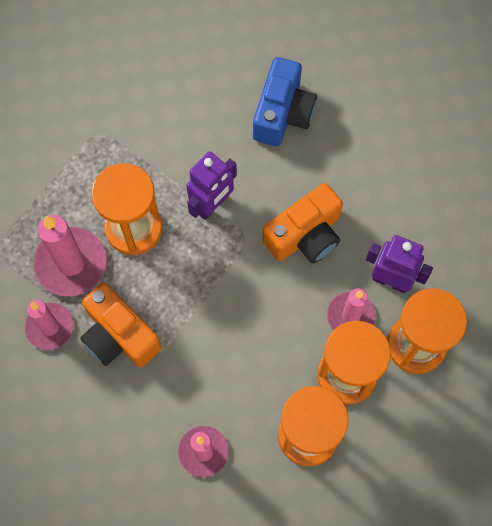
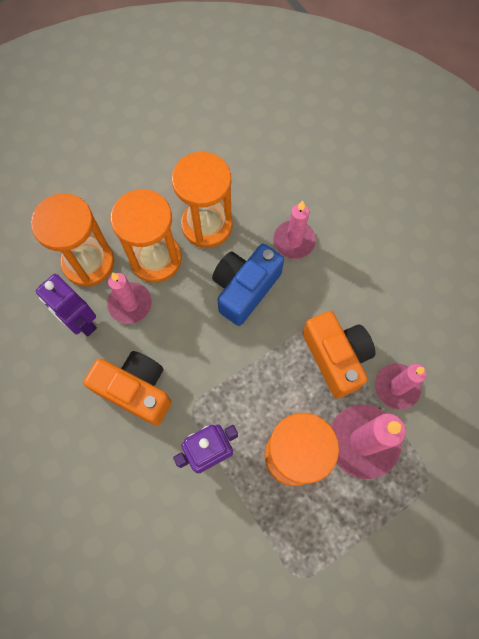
camera: 160 degrees left, 0 degrees up
(283, 113) = (101, 528): blue camera -> blue camera (245, 289)
(305, 235) = (136, 390): orange camera -> orange camera turned 45 degrees clockwise

